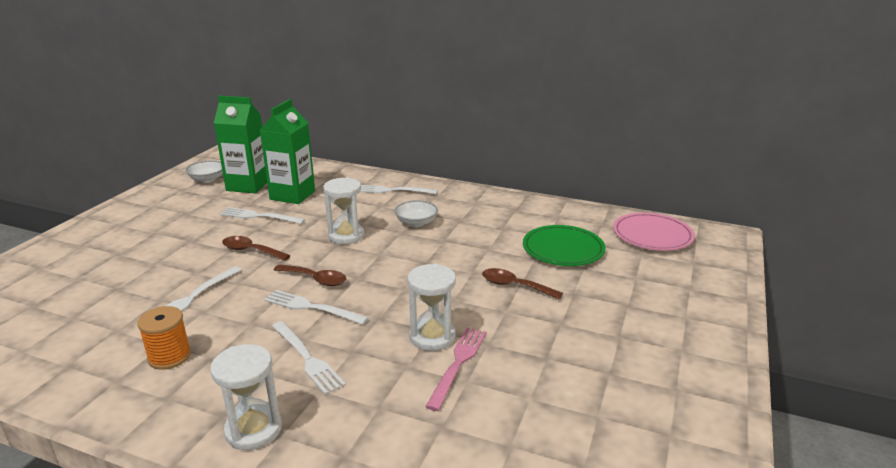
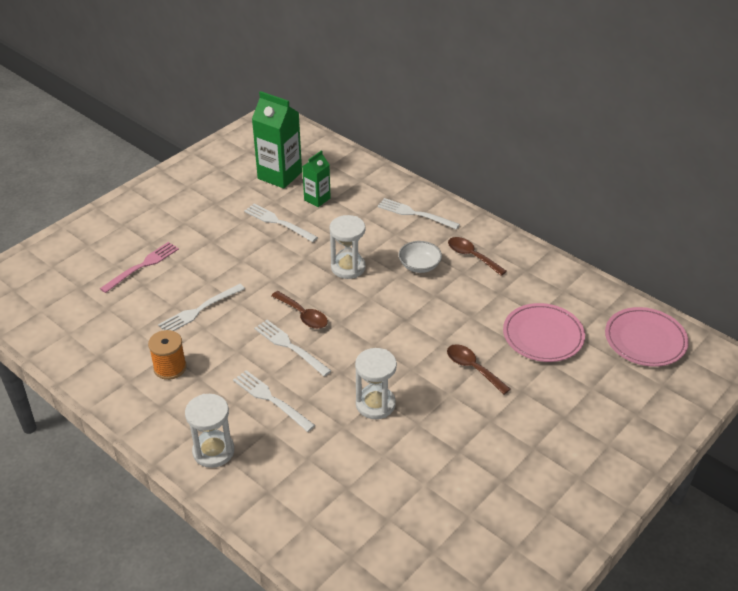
camera: 20 degrees right, 15 degrees up
(207, 179) = (244, 157): white bowl -> none
(251, 251) = (259, 266): brown spoon -> brown spoon (472, 256)
(292, 195) = (317, 199): green carton -> green carton, size x0.57
(308, 359) = (270, 399): white fork -> white fork turned 150 degrees clockwise
(458, 363) = (384, 436): pink fork -> pink fork (143, 265)
(563, 250) = (543, 336): green plate -> pink plate

